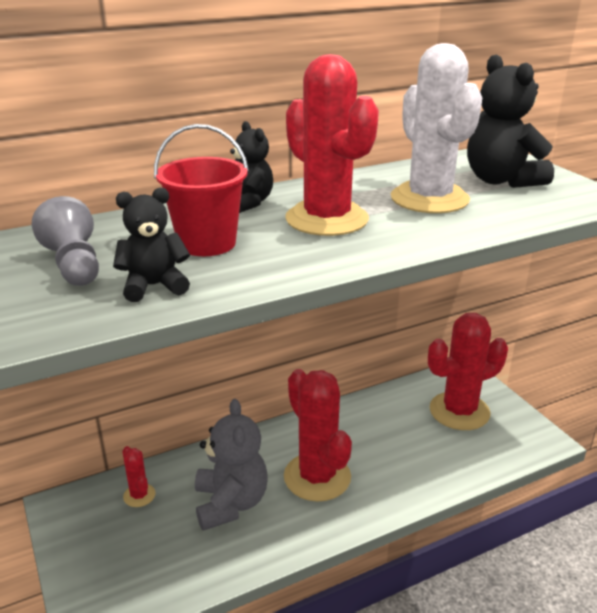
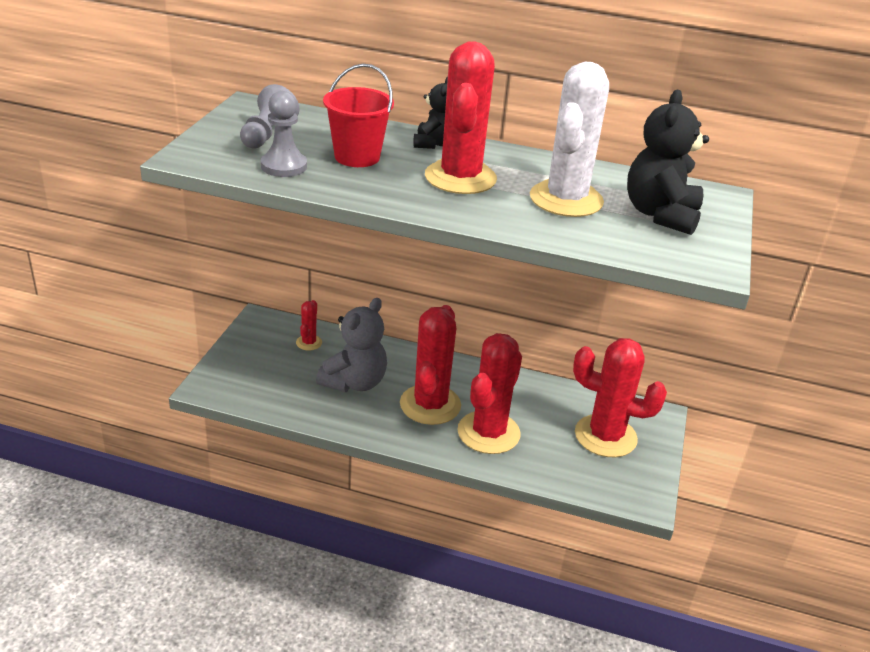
camera: 40 degrees right, 5 degrees up
(154, 286) = (284, 166): black teddy bear -> grey pawn
(389, 468) = (488, 433): none -> red cactus

